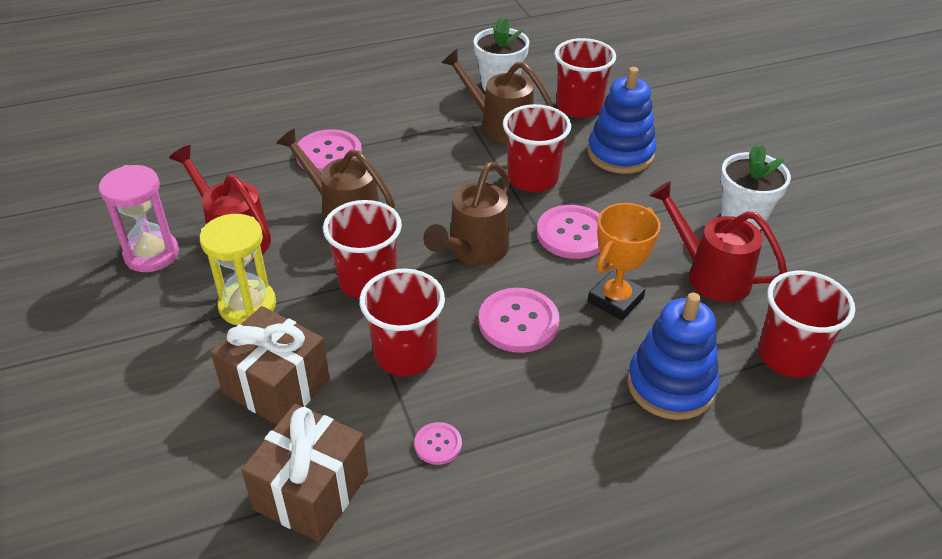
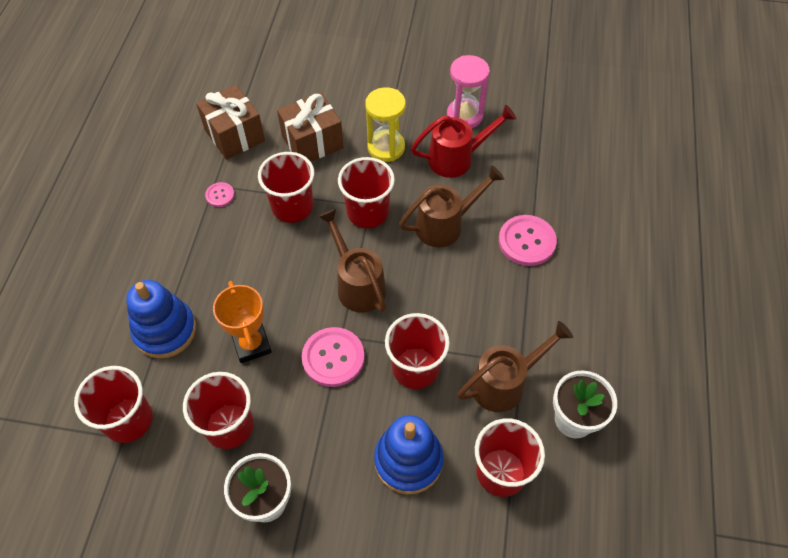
camera: 120 degrees right, 15 degrees up
(518, 322) = (275, 276): pink button -> none
(710, 274) = (229, 426): red watering can -> red cup

